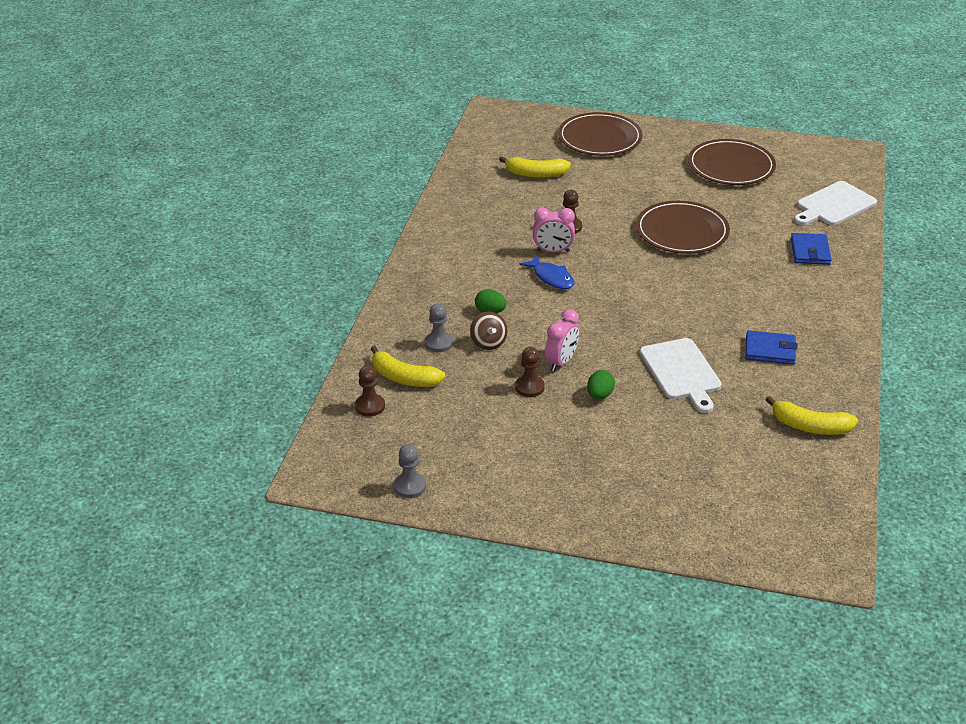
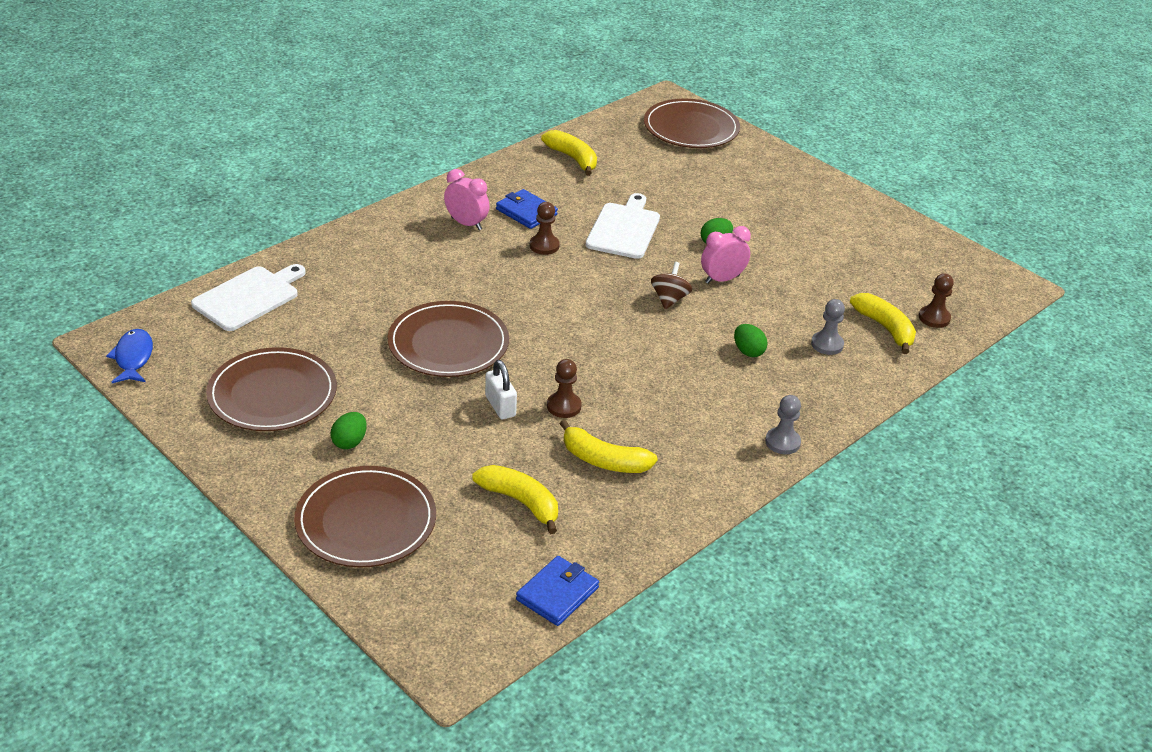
camera: 150 degrees left, 0 degrees up
(410, 486) = (934, 248): grey pawn -> grey pawn (782, 442)
(488, 342) = (776, 324): brown spinning top -> brown spinning top (669, 299)
(514, 209) = (603, 460): none -> yellow banana
(529, 387) = (771, 272): brown pawn -> brown pawn (544, 246)
(551, 277) = (648, 358): blue fish -> blue fish (133, 358)
(553, 251) = (615, 386): pink clock -> pink clock (466, 223)
(605, 211) = (500, 406): none -> white padlock
(657, 163) = (349, 442): none -> green egg
(761, 531) = (691, 128): none -> brown plate
(810, 251) = (356, 267): blue wallet -> blue wallet (557, 594)
(834, 205) = (249, 297): white cutting board -> white cutting board turned 45 degrees counterclockwise

